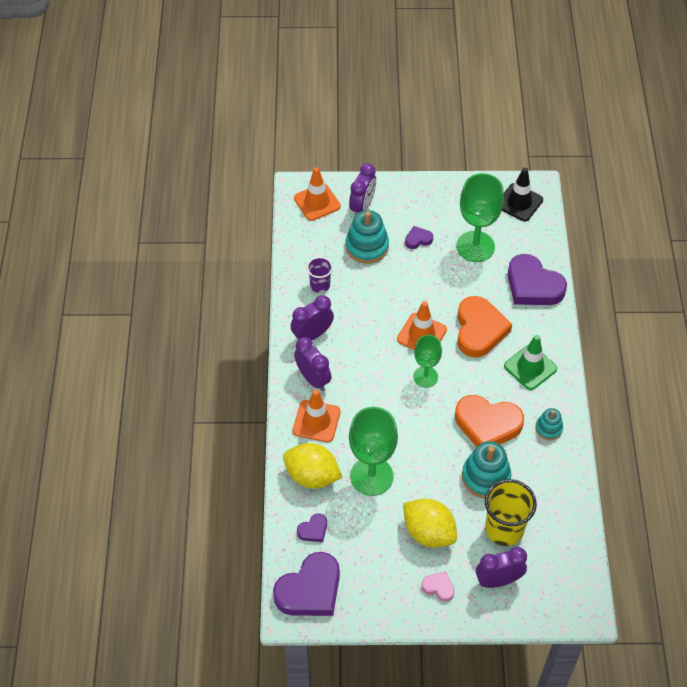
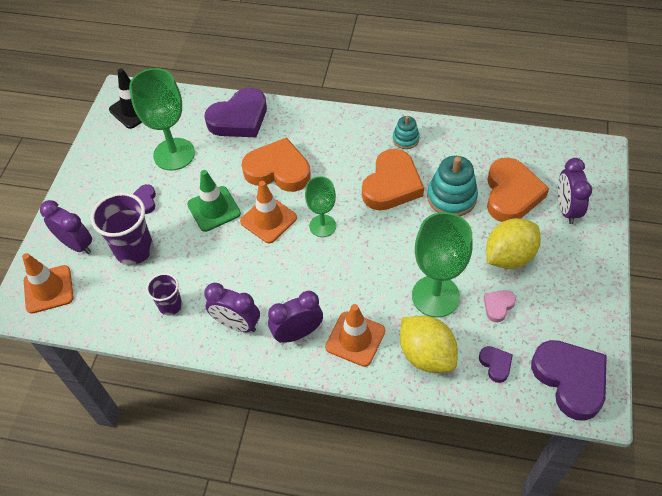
camera: 75 degrees left, 0 degrees up
(312, 335) = (236, 324): purple clock -> purple clock turned 45 degrees counterclockwise
(312, 476) = (426, 355): yellow lemon -> yellow lemon turned 75 degrees counterclockwise
(367, 246) = (134, 249): turquoise stacking toy -> purple cup
(438, 587) = (572, 259): pink heart -> pink heart (498, 306)
(504, 529) = (511, 194): yellow cup -> orange heart
(530, 367) = (334, 139): green traffic cone -> green traffic cone (214, 209)

